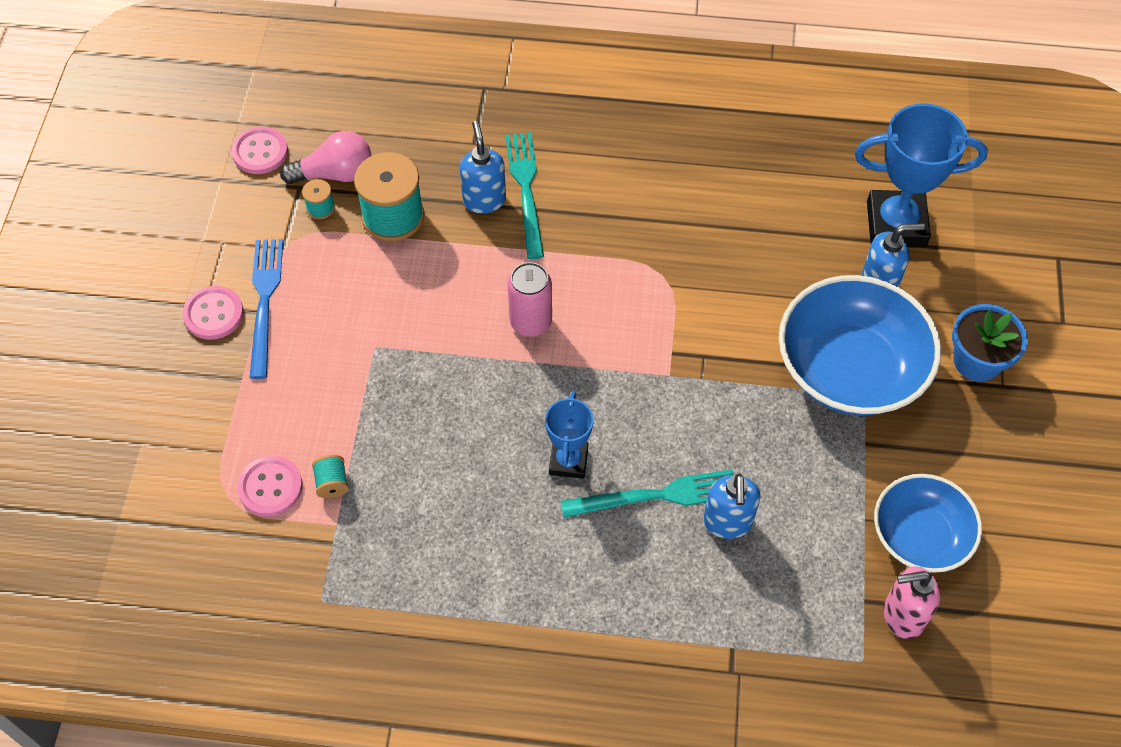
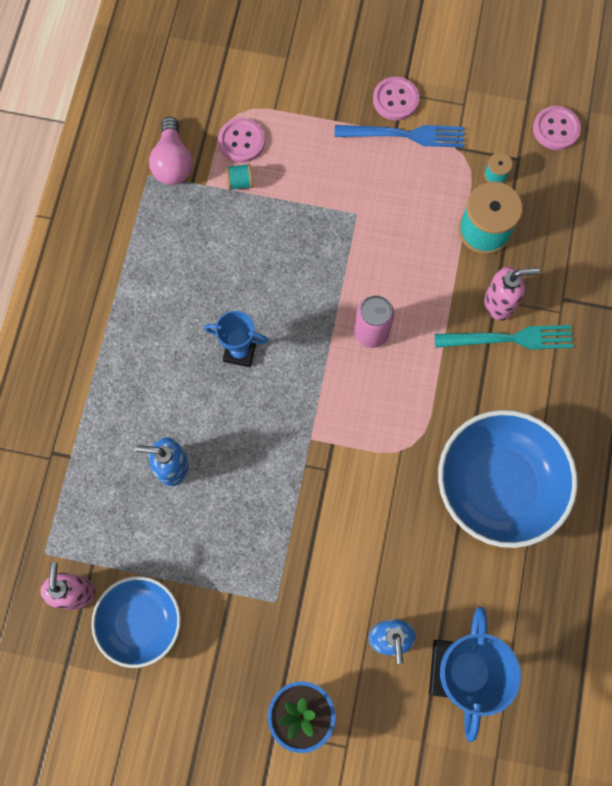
camera: 95 degrees right, 15 degrees up
(335, 174) = (531, 186): pink light bulb -> pink light bulb (173, 162)
(484, 200) = (499, 303): blue soap dispenser -> pink soap dispenser
(656, 496) = (202, 415): turquoise fork -> none
(850, 369) = (303, 594): blue bowl -> blue bowl (498, 485)

